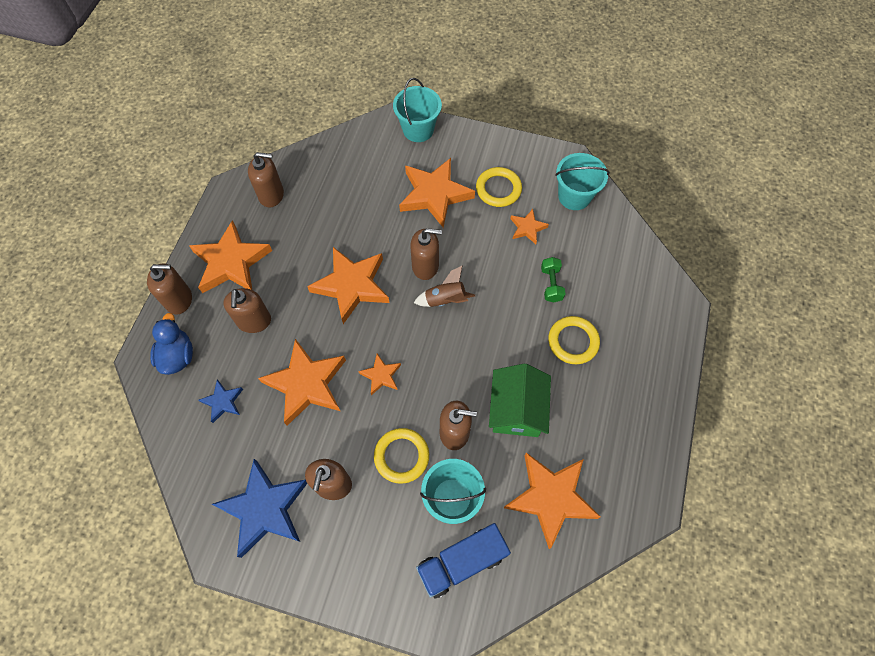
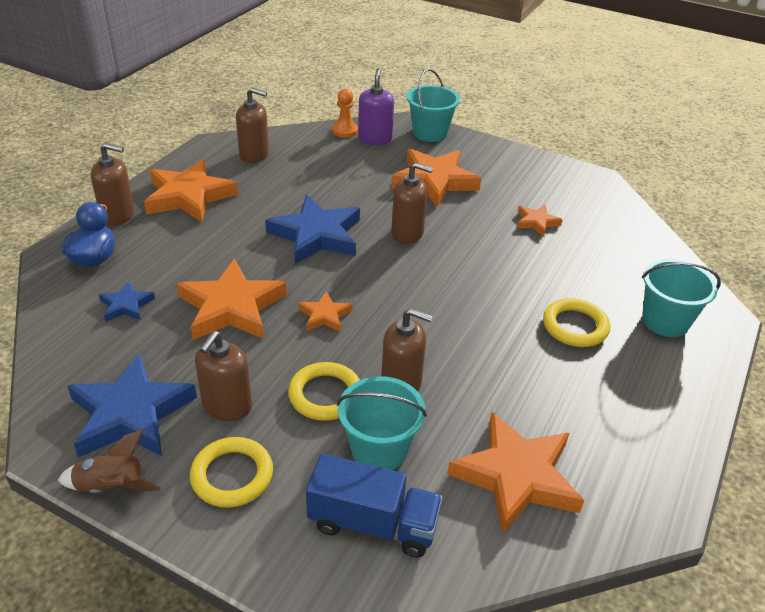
camera: 10 degrees right, 25 degrees down
(254, 321) = (193, 245): brown soap dispenser -> none
(342, 143) = (345, 131): none -> orange pawn
(351, 286) = (316, 235): orange star -> blue star
(371, 149) = (375, 139): none -> purple soap dispenser
(445, 300) = (423, 264): brown rocket -> brown rocket (111, 487)
(461, 562) = (373, 523): blue truck -> blue truck turned 150 degrees counterclockwise
(498, 189) = (509, 188): yellow ring -> yellow ring (232, 475)
(516, 409) = (488, 377): green house -> none
(551, 284) = (556, 272): green dumbbell -> none
(574, 196) = (597, 206): turquoise bucket -> turquoise bucket (665, 321)

